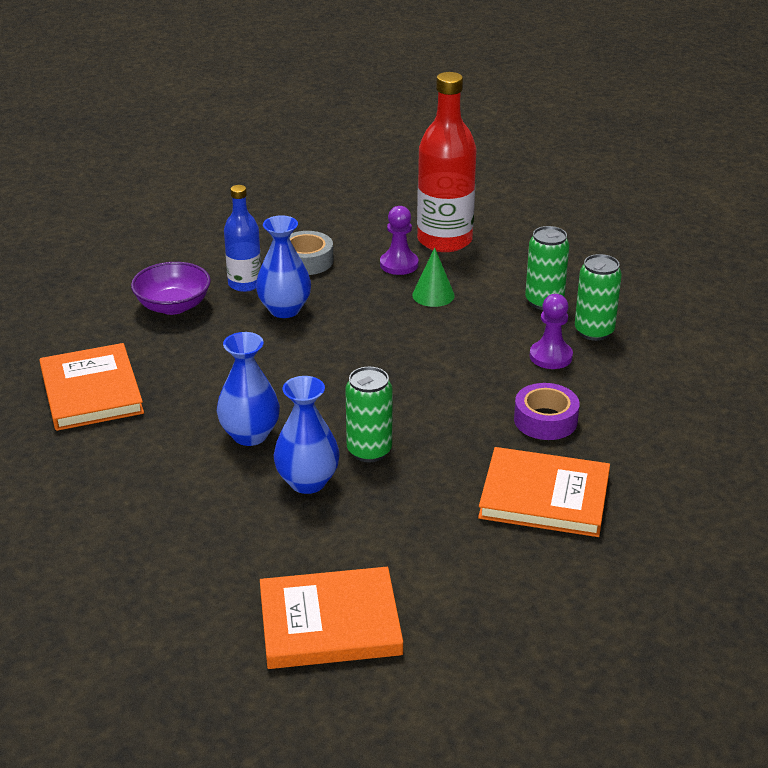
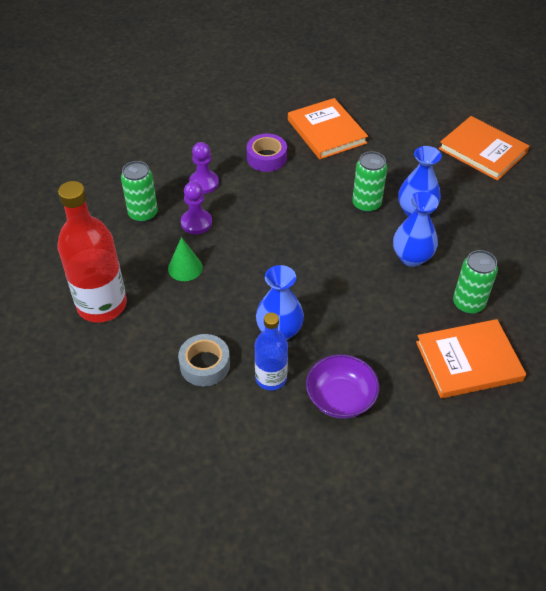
camera: 130 degrees left, 15 degrees up
(91, 391) = (468, 361): orange book -> orange book turned 45 degrees clockwise
(399, 264) = (161, 309): purple pawn -> purple pawn (196, 223)
(594, 331) = (158, 179): green can -> green can (468, 304)

